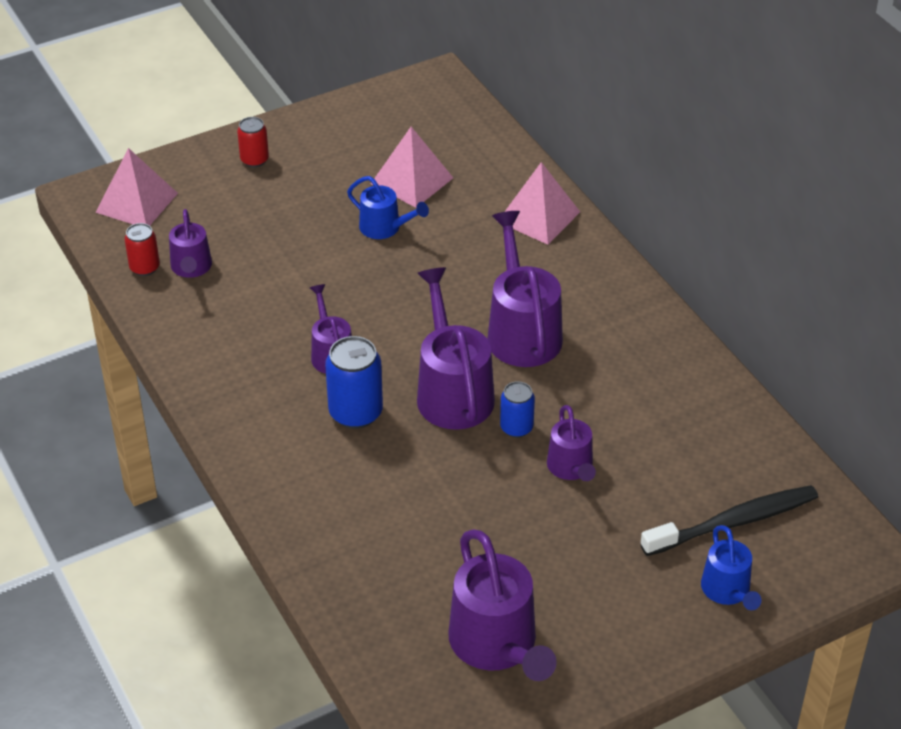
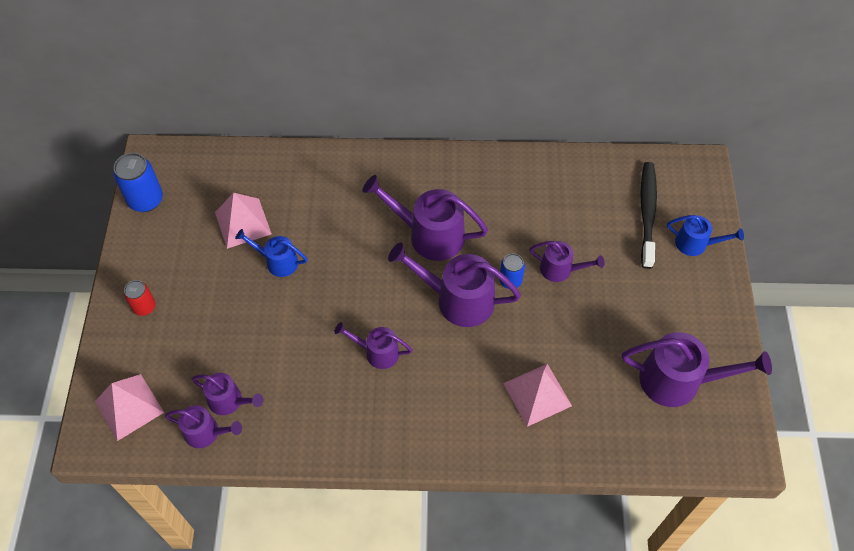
camera: 60 degrees left, 15 degrees up
(144, 268) = (206, 432): red can -> purple watering can
(355, 413) = (441, 364): blue can -> blue can (146, 200)
(384, 228) = (277, 262): blue watering can -> blue watering can turned 135 degrees counterclockwise
(538, 216) = (331, 172): pink pyramid -> pink pyramid (537, 394)

